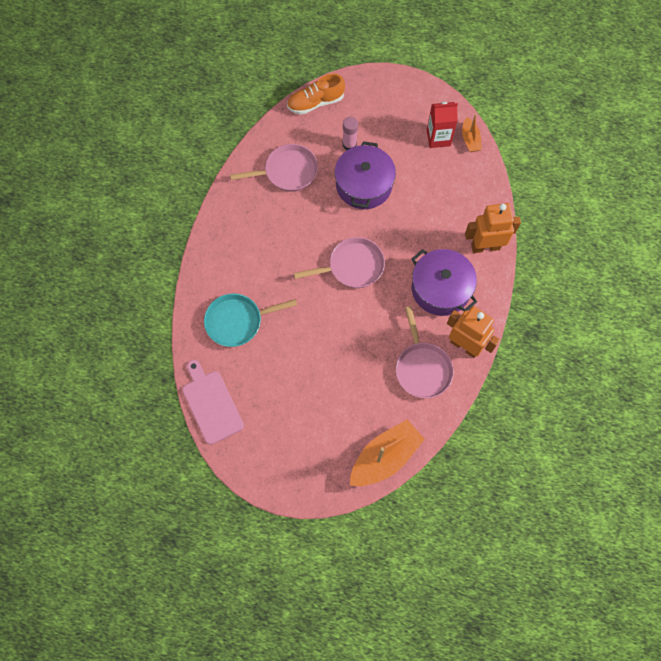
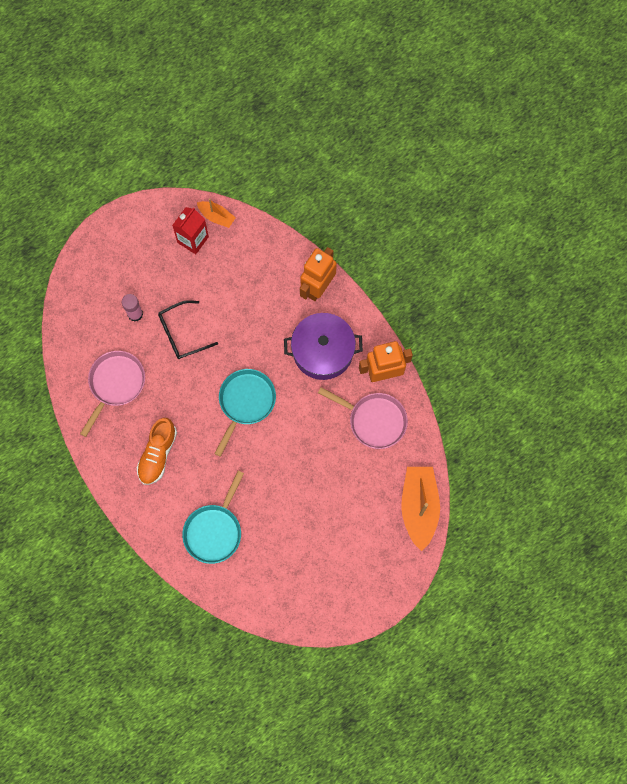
camera: 50 degrees left, 5 degrees up
(211, 404) = (266, 606): pink cutting board -> none
(315, 103) = (71, 308): orange shoe -> orange shoe (158, 454)
(352, 266) = (245, 402): pink pan -> turquoise pan
(364, 185) = (182, 334): purple pot -> black glasses

